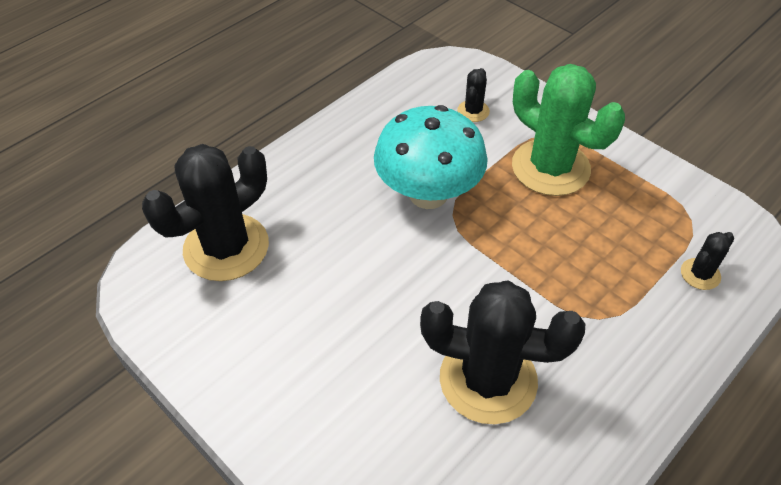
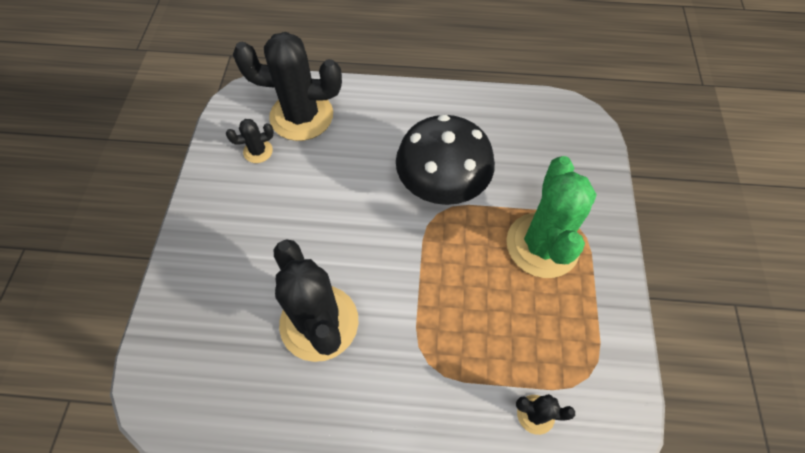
camera: 50 degrees right, 10 degrees up
(428, 194) = (441, 187): turquoise mushroom -> black mushroom
(473, 111) = (547, 162): black cactus -> black cactus (258, 151)

